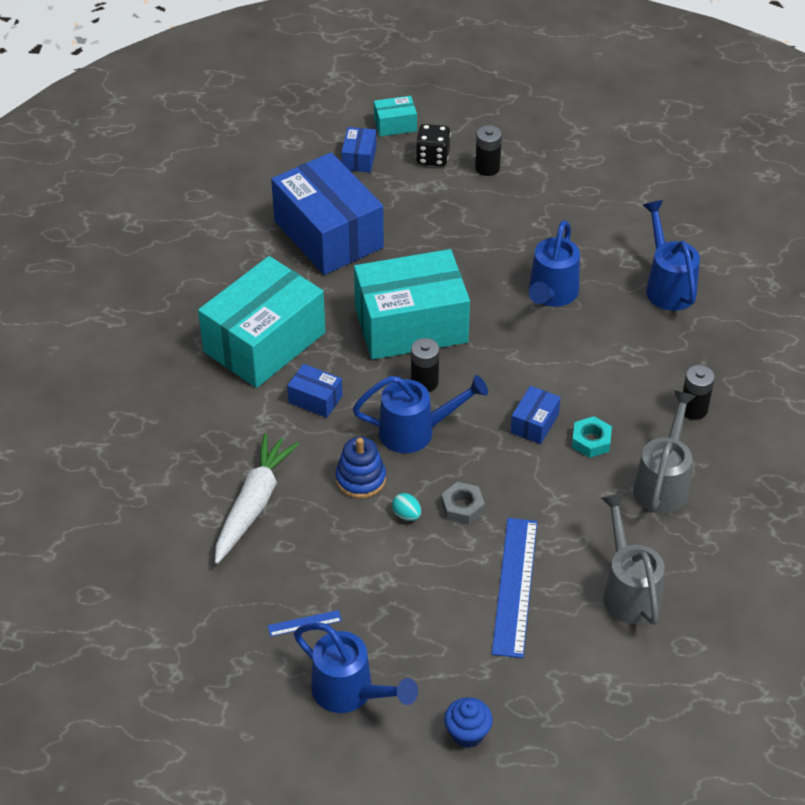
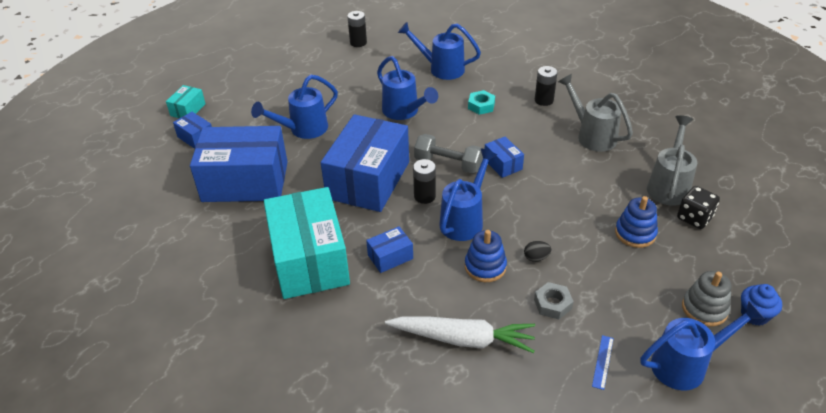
camera: 55 degrees left, 5 degrees down
(253, 504) = (463, 339): white carrot -> white carrot turned 135 degrees clockwise
(406, 515) = (536, 258): turquoise egg -> black egg
(411, 325) = (368, 180): turquoise box -> blue box
(432, 157) = (236, 107): black dice -> black dice (694, 218)
(442, 685) = (704, 309): none -> grey stacking toy
(444, 230) = (303, 129): none -> blue watering can
(462, 507) = (549, 227): grey nut -> grey nut (552, 304)
(487, 168) = (273, 90): black battery -> black battery (358, 42)
(493, 376) = (448, 164): none -> grey dumbbell
(515, 586) = (635, 233): blue ruler -> blue stacking toy
(591, 441) = (536, 148): turquoise nut -> turquoise nut (481, 106)
(628, 590) = (669, 186): grey watering can -> grey watering can turned 90 degrees clockwise

